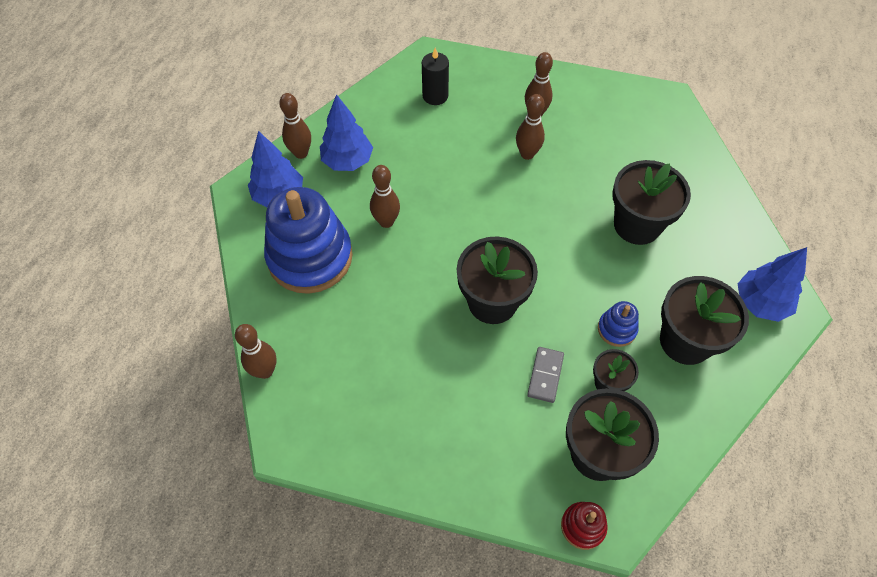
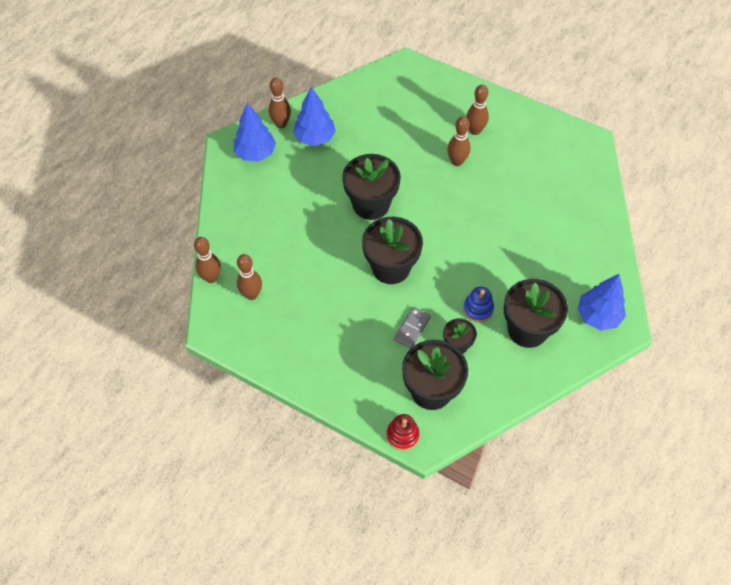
camera: 15 degrees right, 0 degrees up
(310, 257) = (266, 204): blue stacking toy -> none
(386, 222) = (330, 190): brown bowling pin -> brown bowling pin (251, 294)
(435, 96) = (399, 99): black candle -> none
(637, 225) = (524, 235): black flower pot -> black flower pot (371, 204)

